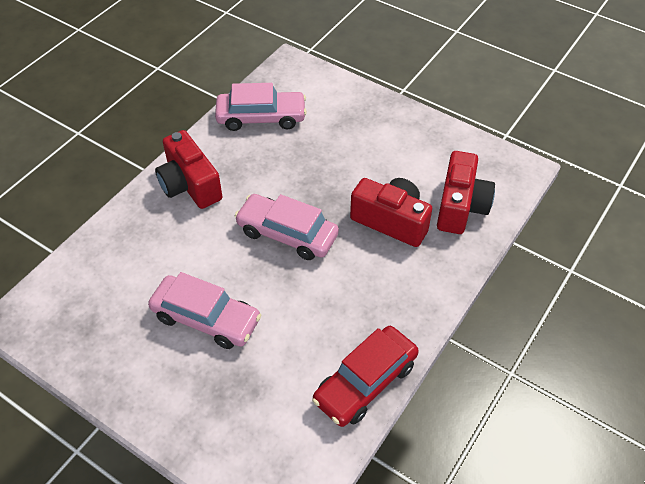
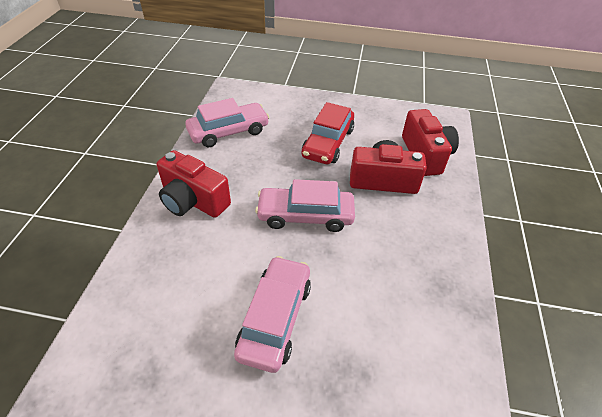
camera: 25 degrees left, 5 degrees down
(206, 318) = (275, 318): pink car -> pink car turned 75 degrees counterclockwise
(365, 382) = (456, 323): red car -> red car (328, 143)

